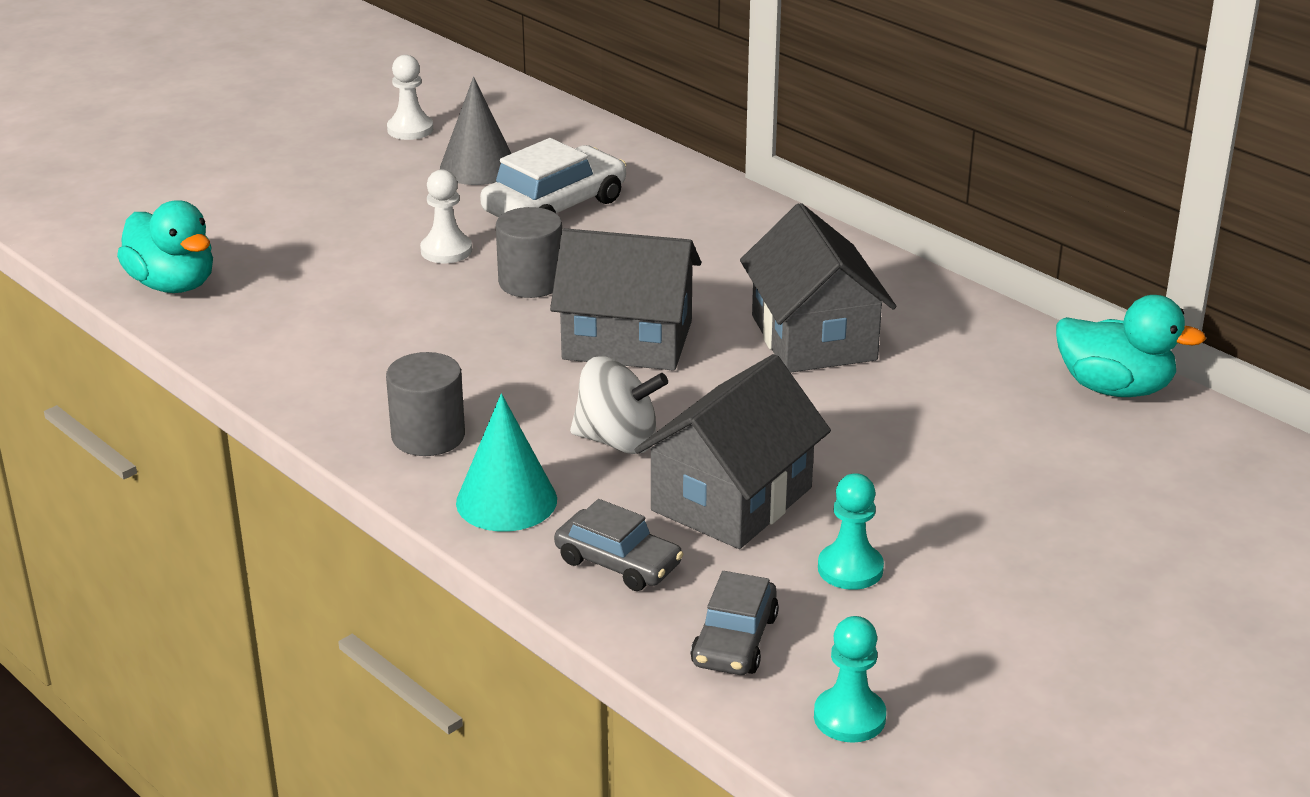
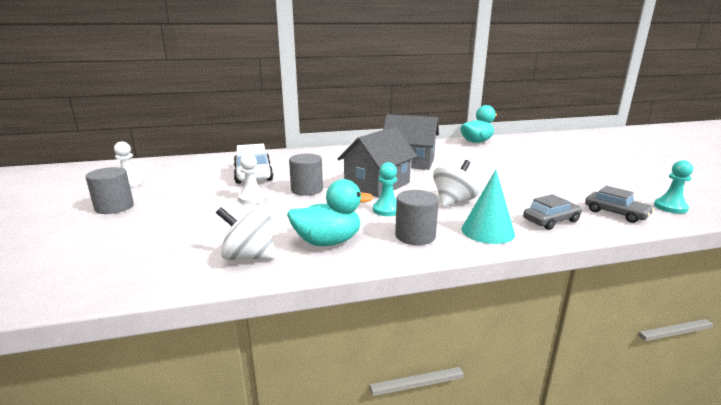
camera: 60 degrees left, 10 degrees down
(173, 285) = (155, 272): turquoise duck -> turquoise duck (328, 242)
(257, 327) = (249, 256): none -> white spinning top
(317, 166) = (114, 207): none -> grey cylinder
(478, 167) = (193, 179): grey cone -> none
(731, 499) = (511, 193): grey house -> none
(850, 569) = (568, 188): turquoise pawn -> turquoise pawn (387, 210)

